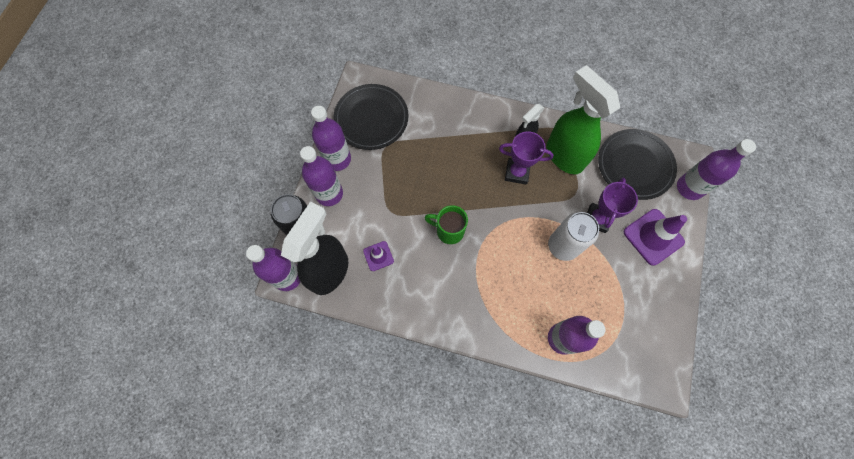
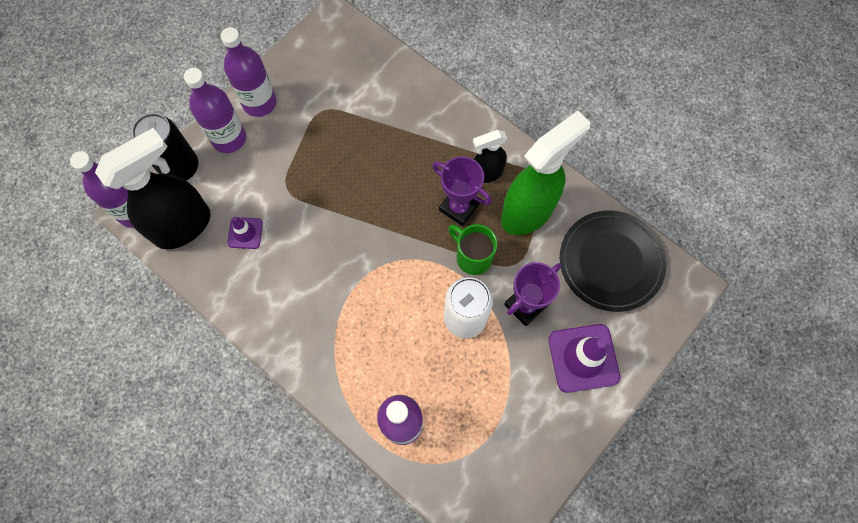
camera: 25 degrees right, 0 degrees up
(371, 119) = (323, 72): black plate -> none
(449, 231) = (340, 240): green mug -> green mug (472, 257)
(563, 156) = (528, 212): green spray bottle -> green spray bottle turned 60 degrees clockwise
(689, 188) = (666, 319): purple bottle -> none

